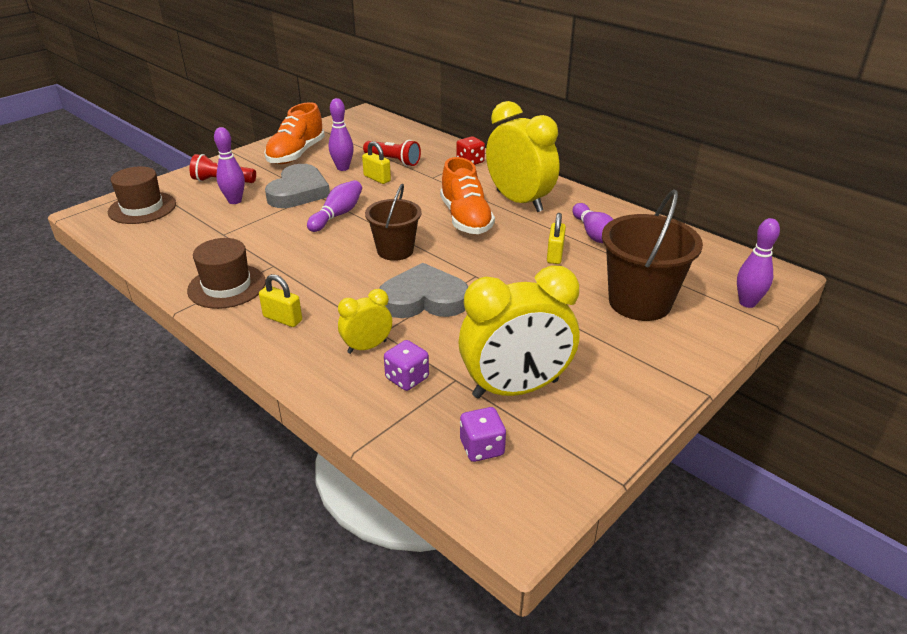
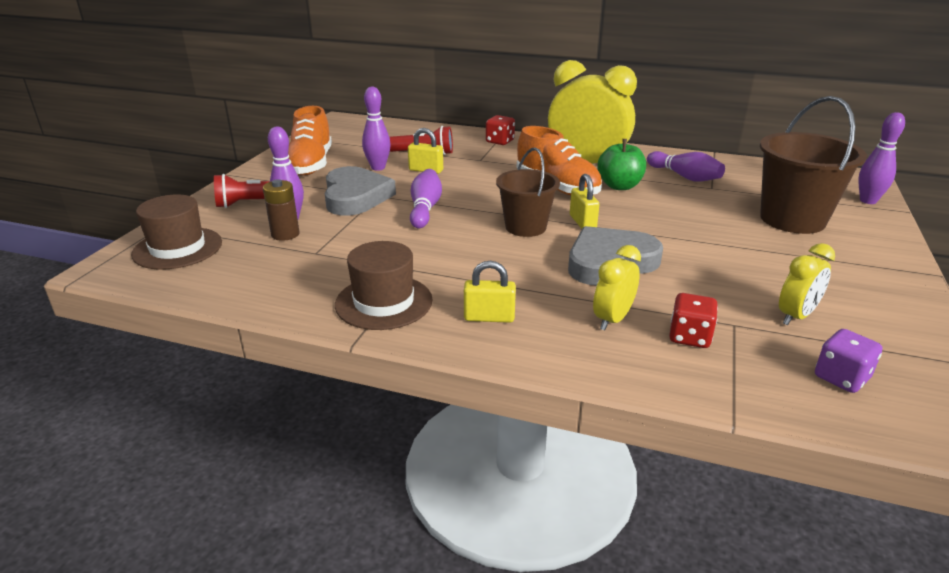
camera: 25 degrees left, 5 degrees down
(218, 213) = (285, 234): none -> brown battery
(407, 378) = (689, 337): purple dice -> red dice
(515, 389) = (796, 316): yellow clock -> yellow clock, size x0.50
(521, 230) = (619, 186): none -> green apple
(555, 255) = (675, 199): yellow padlock -> yellow padlock (582, 222)

